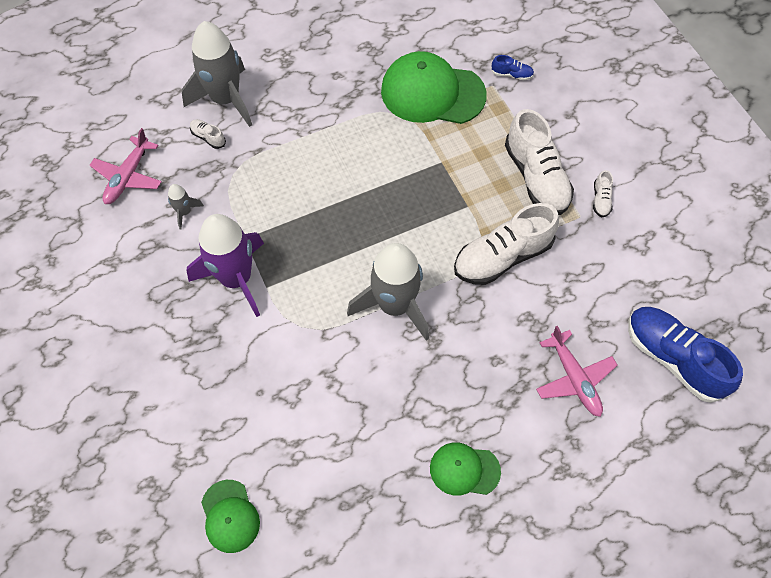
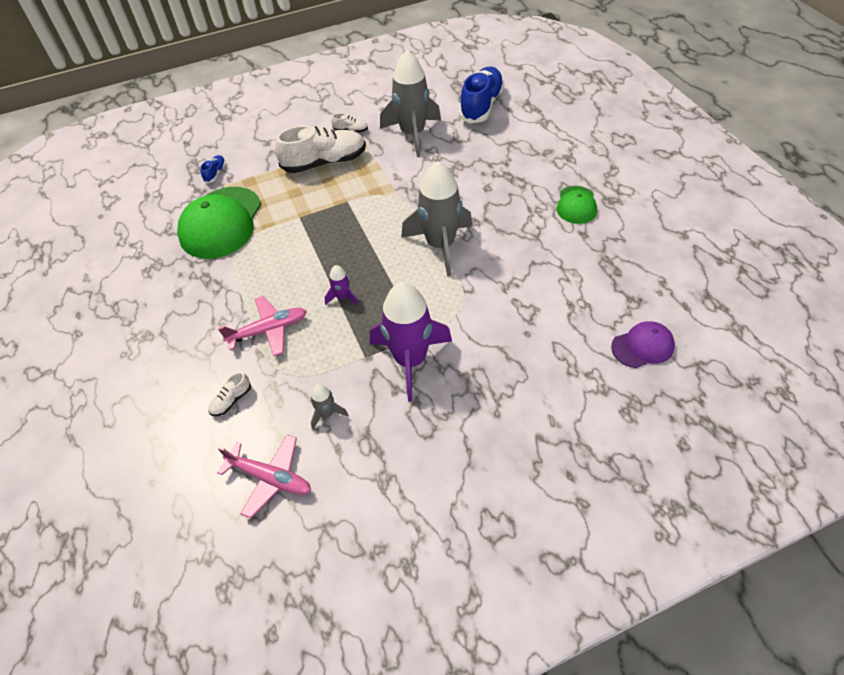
camera: 85 degrees left, 10 degrees down
(226, 99) = (182, 388): grey rocket -> grey rocket (412, 134)
(230, 516) = (642, 346): green cap -> purple cap
(322, 213) = (343, 297): none -> purple rocket
(502, 257) = (397, 182): white shoe -> none
(574, 378) = (499, 150): pink plane -> pink plane (268, 330)
(673, 358) = (481, 106): blue shoe -> blue shoe turned 150 degrees clockwise

